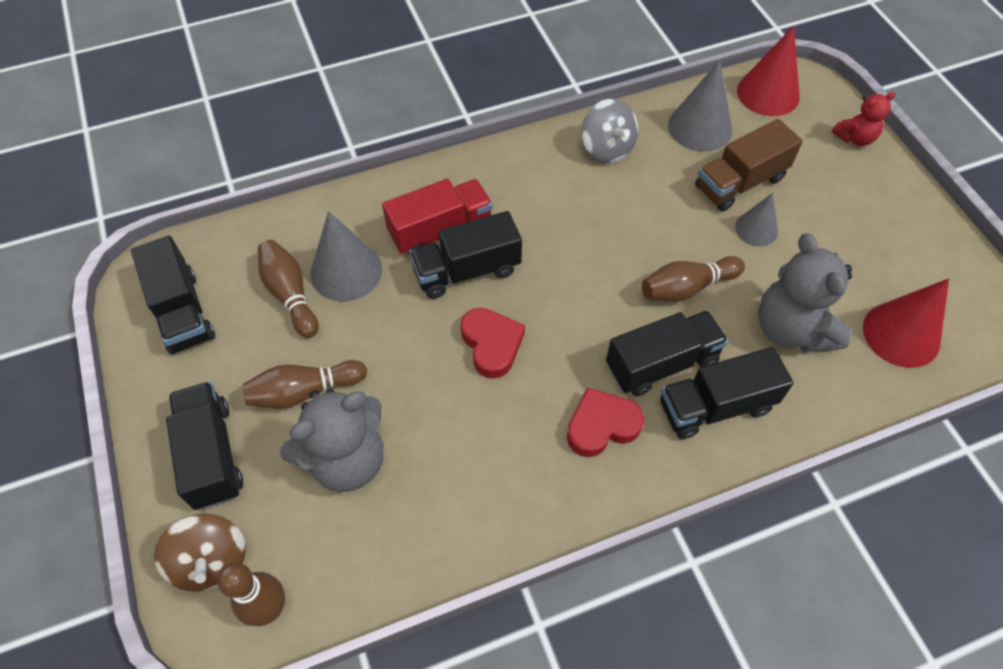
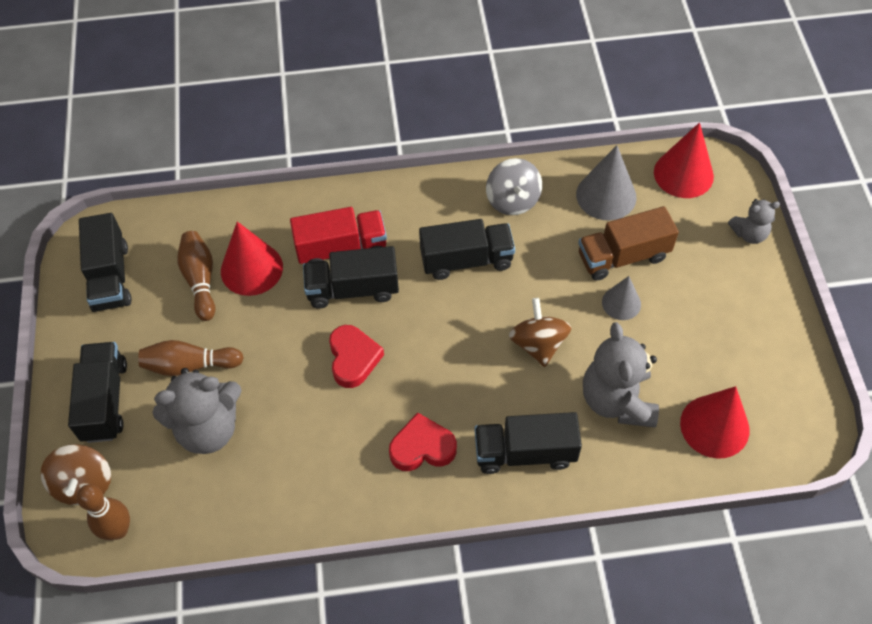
camera: 15 degrees right, 0 degrees up
(346, 271) = (251, 269): grey cone -> red cone
(661, 364) = (491, 406): black truck -> black truck (466, 260)
(687, 288) = (538, 344): brown bowling pin -> brown spinning top
(855, 138) = (749, 234): red teddy bear -> grey teddy bear

